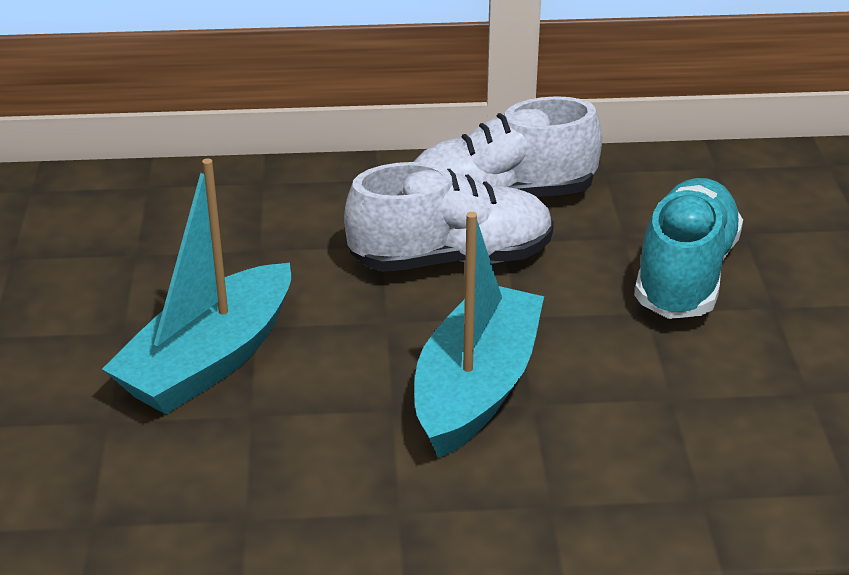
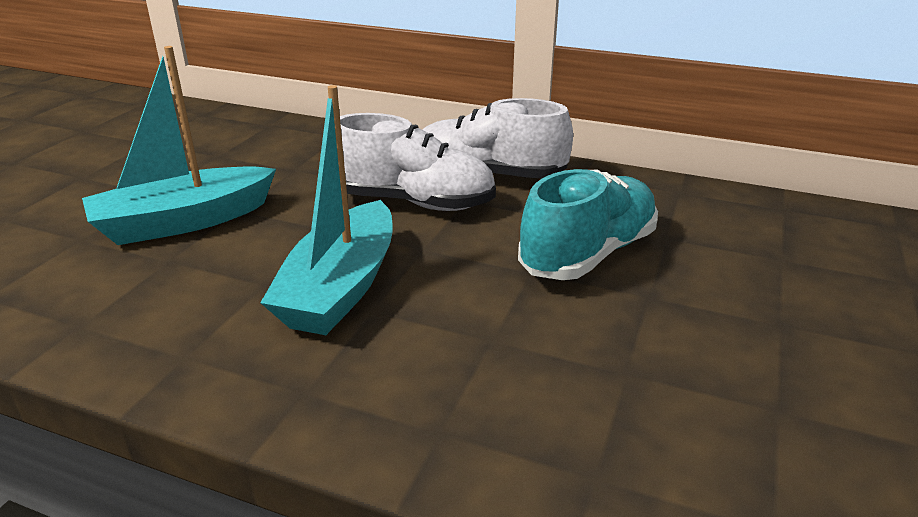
camera: 25 degrees right, 5 degrees down
(476, 388) = (340, 287): turquoise boat -> turquoise boat turned 150 degrees clockwise

